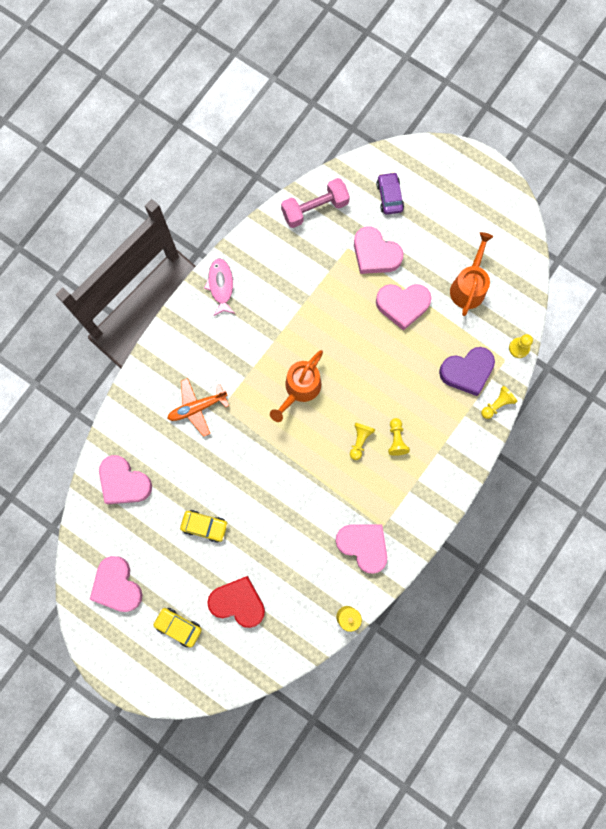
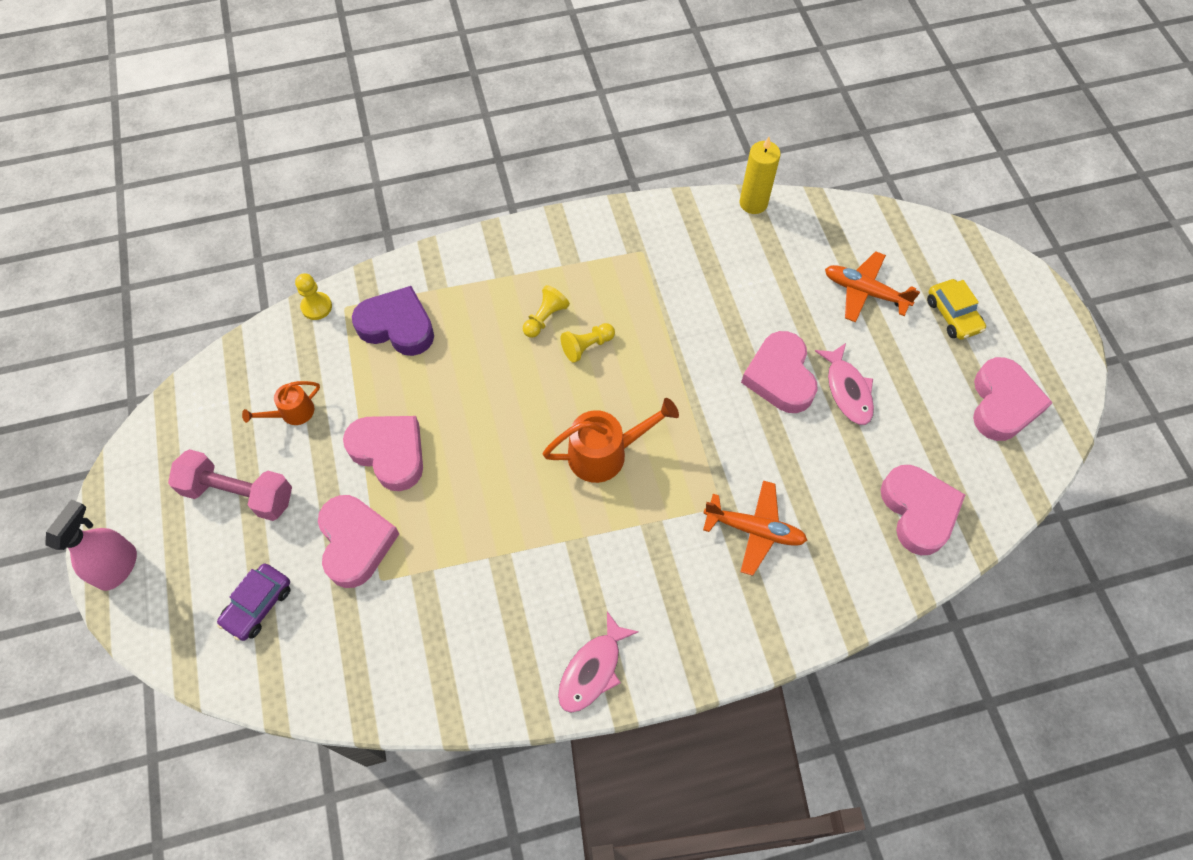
camera: 140 degrees left, 15 degrees down
(204, 526) = (847, 390): yellow car -> pink fish
(238, 602) = (864, 292): red heart -> orange plane
(315, 208) = (367, 674): pink dumbbell -> pink dumbbell (239, 494)
(363, 546) = (679, 249): pink heart -> pink heart (780, 377)
(466, 162) = (118, 567): none -> pink spray bottle
(469, 286) = (292, 413): orange watering can -> orange watering can, size x0.59
(497, 404) = (403, 272): yellow pawn -> none

